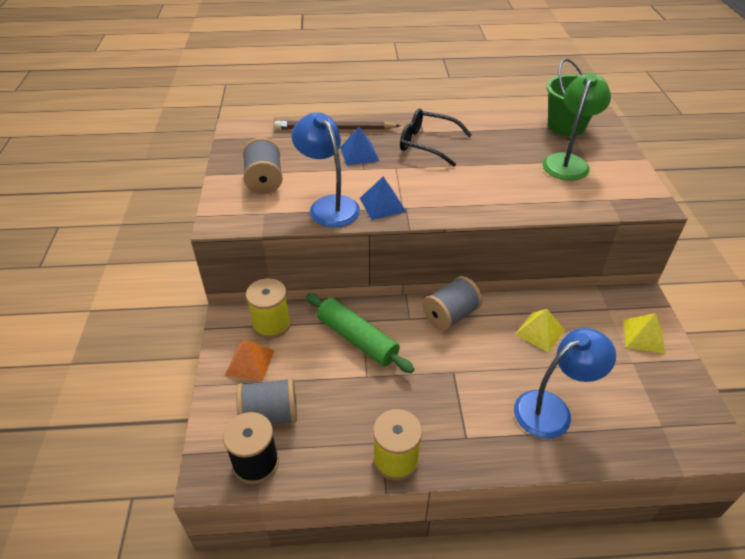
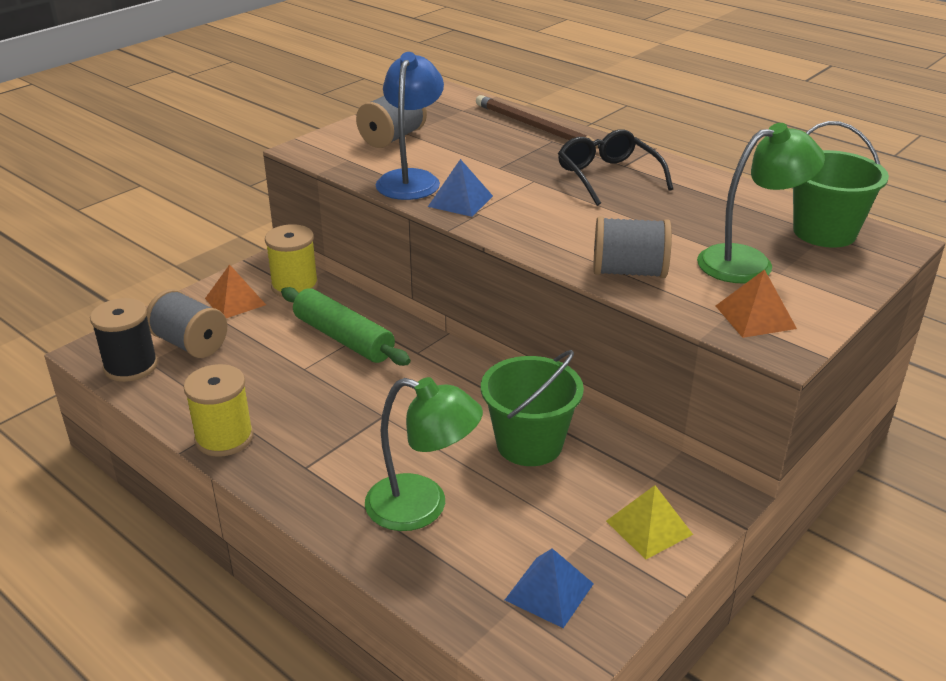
camera: 45 degrees right, 10 degrees down
(357, 339) = (343, 338): green rolling pin -> green rolling pin turned 45 degrees counterclockwise
(359, 154) = (518, 155): blue pyramid -> blue pyramid (549, 591)
(450, 315) = (460, 374): grey spool -> grey spool (628, 272)
(540, 332) = (529, 444): yellow pyramid -> green bucket
(552, 409) = (422, 507): blue lamp -> green lamp
(619, 192) = (755, 317): none -> orange pyramid

